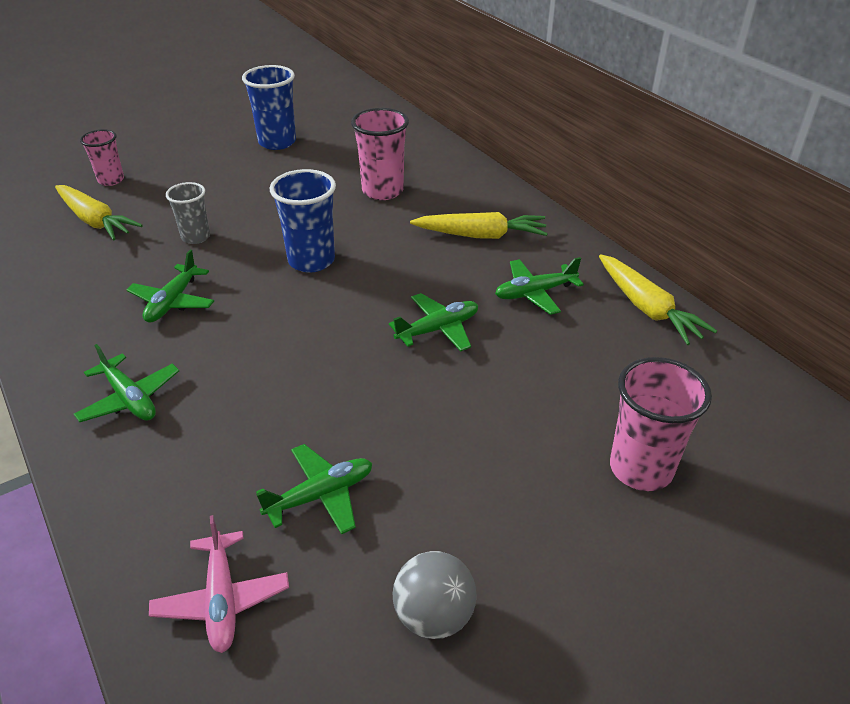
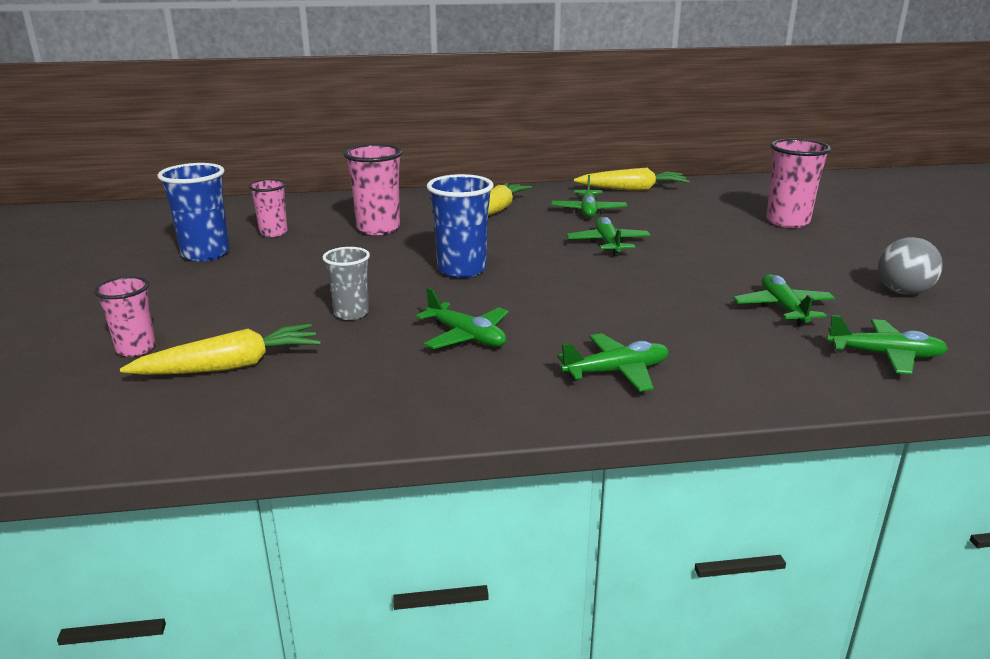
camera: 65 degrees left, 15 degrees down
(222, 599) = (885, 355): pink plane -> green plane
(339, 151) = (273, 232): none -> pink cup

